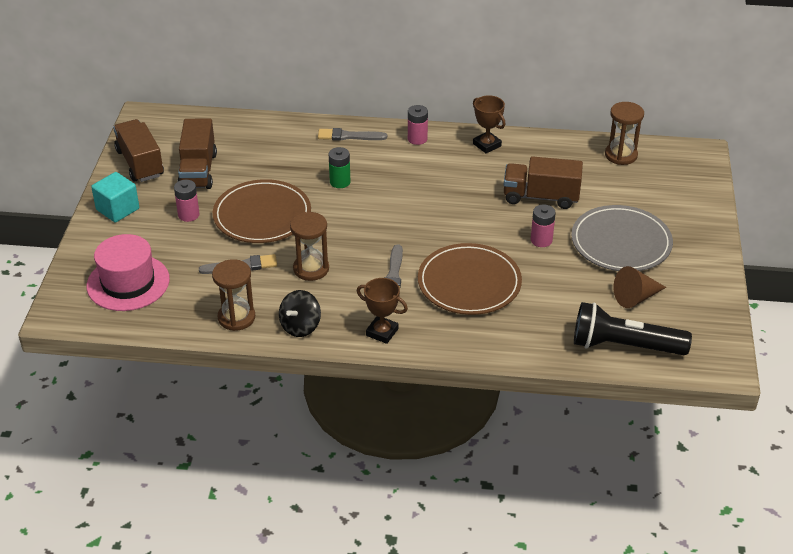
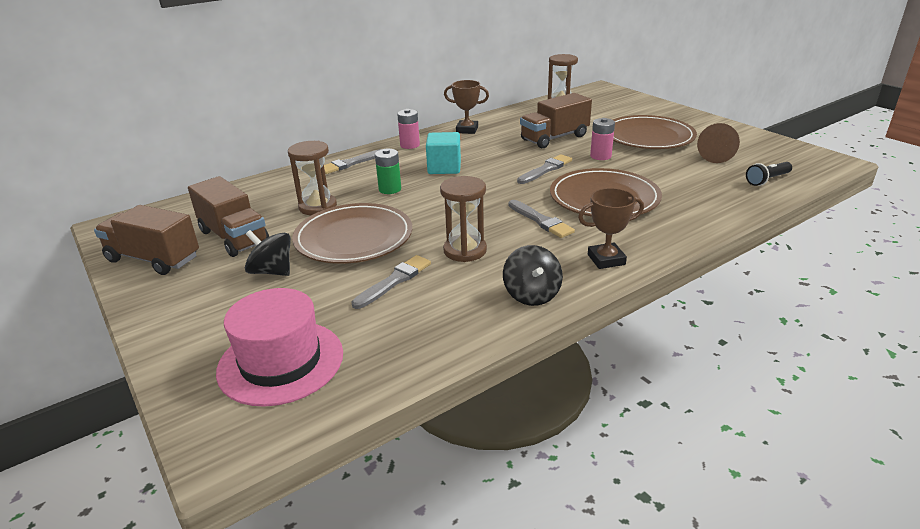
camera: 40 degrees left, 10 degrees down
(117, 209) = (174, 305): turquoise cube -> turquoise cube (444, 168)
(188, 215) = (272, 271): pink battery -> black spinning top
(236, 317) = (458, 323): brown hourglass -> brown hourglass (317, 207)
(475, 229) = (545, 170): none -> grey brush
(621, 242) = (648, 137): grey plate -> brown plate
(624, 346) = (767, 180): black flashlight -> black flashlight, size x0.49

